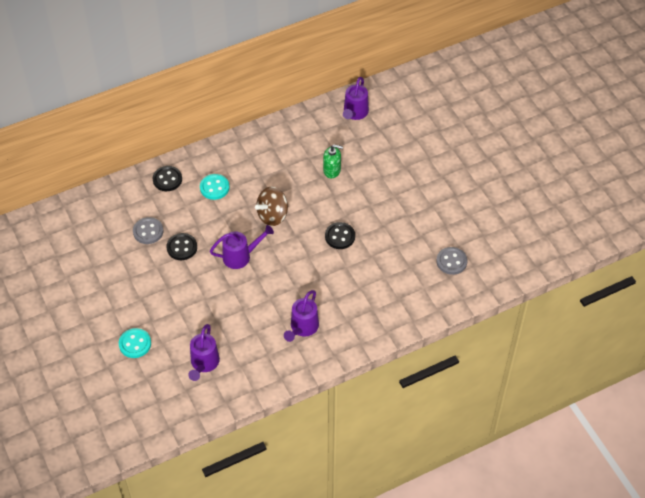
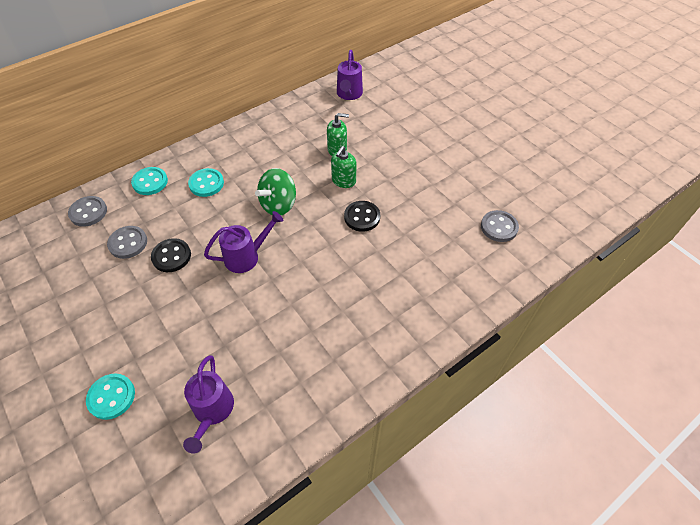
camera: 10 degrees left, 0 degrees up
(116, 200) = (88, 212): none -> grey button
(167, 179) = (150, 182): black button -> turquoise button
(272, 215) = (279, 205): brown spinning top -> green spinning top
(302, 328) = (340, 337): purple watering can -> none
(331, 201) = (343, 181): none -> green soap dispenser

